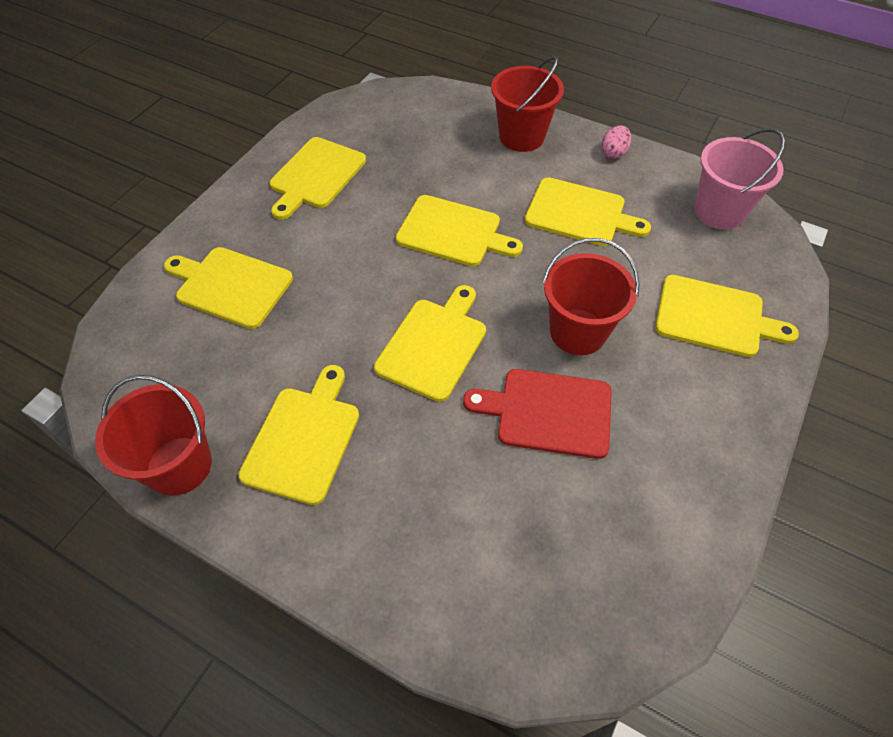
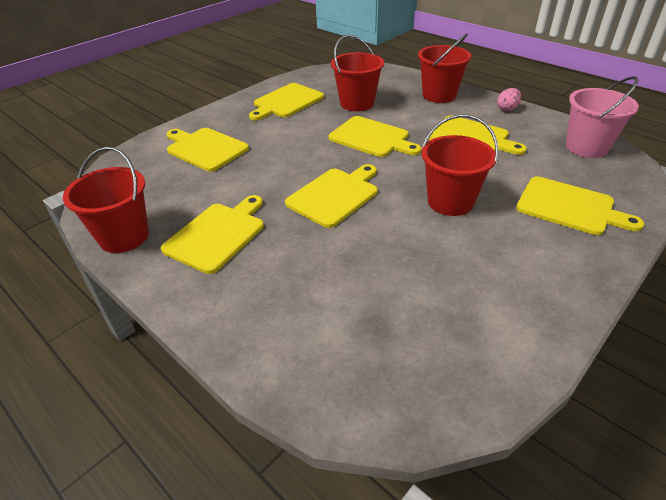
camera: 15 degrees right, 15 degrees down
(415, 166) = (357, 103): none -> red bucket
(548, 412) = (411, 246): red cutting board -> none

